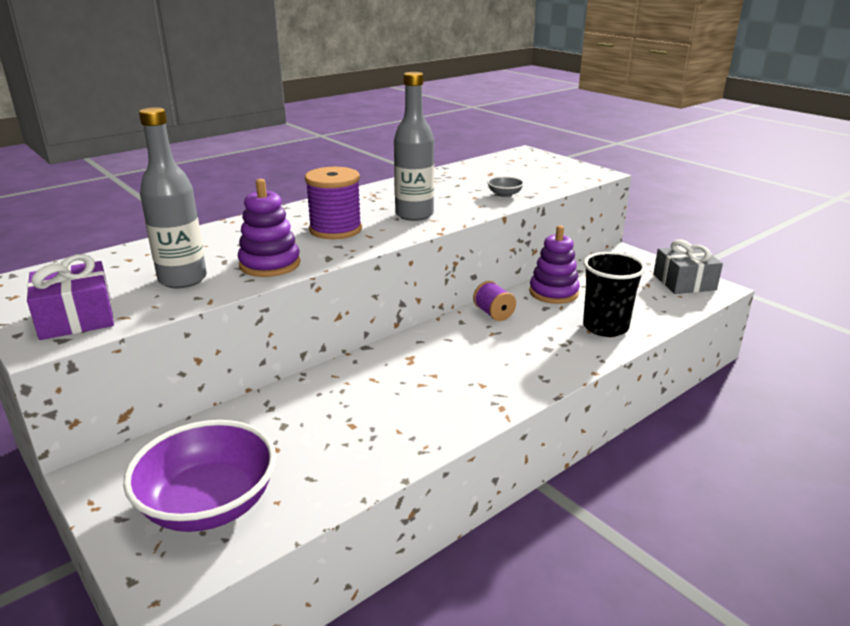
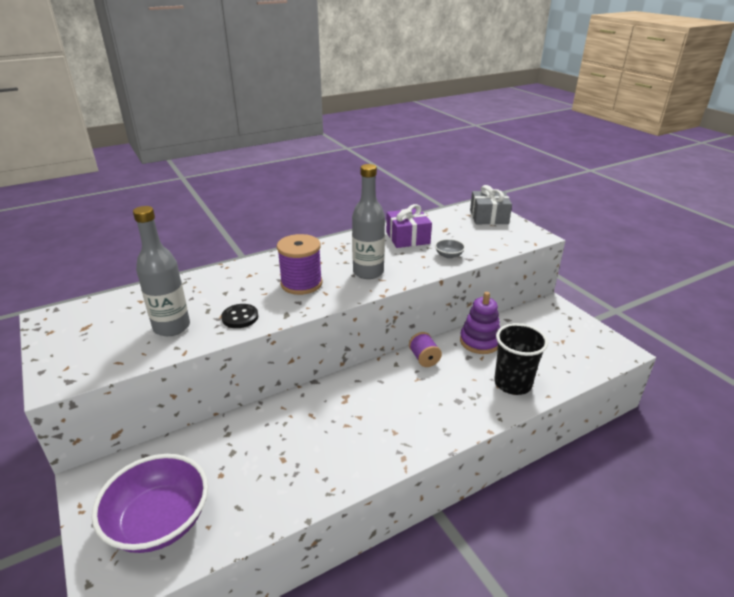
camera: 10 degrees right, 5 degrees up
(76, 318) = (86, 359): purple gift -> purple gift (407, 238)
(270, 264) = (240, 317): purple stacking toy -> black button
(684, 282) = (595, 342): grey gift -> grey gift (489, 217)

